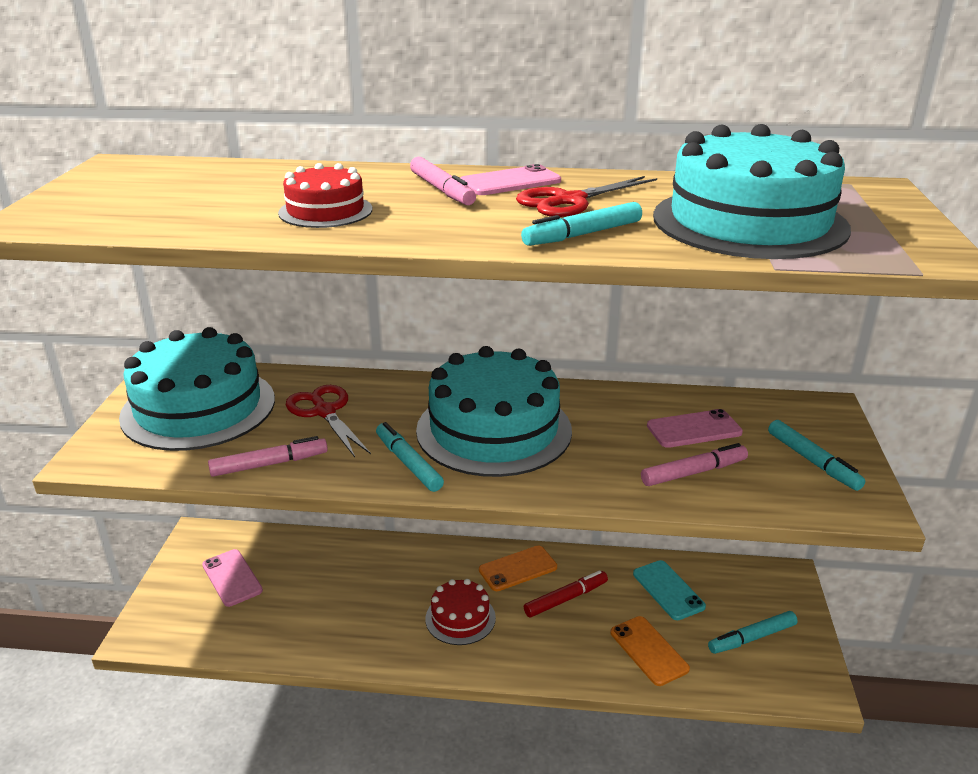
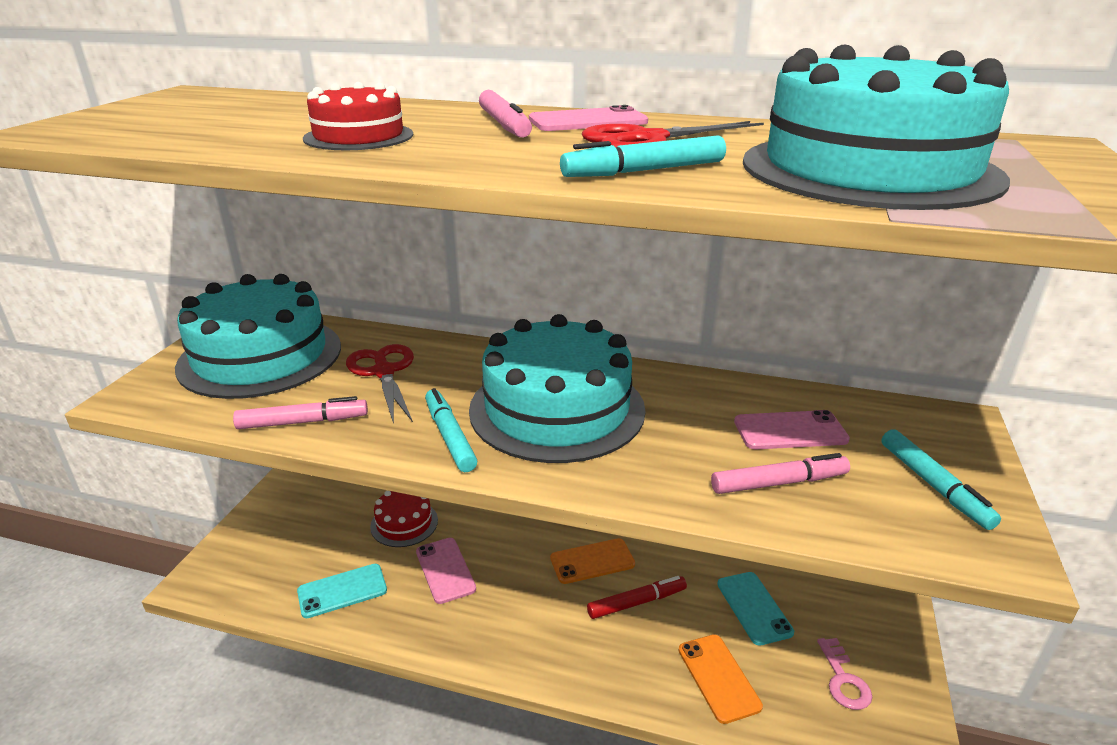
camera: 10 degrees right, 0 degrees up
(232, 578) = (301, 534): pink phone -> pink phone (445, 570)
(290, 624) = (342, 591): none -> turquoise phone
(460, 618) = (518, 609): red cake -> red cake (404, 523)
(752, 638) = (843, 680): turquoise marker -> pink key

